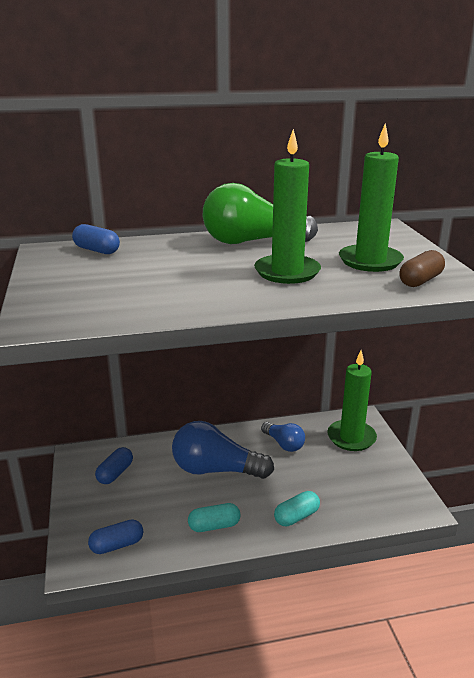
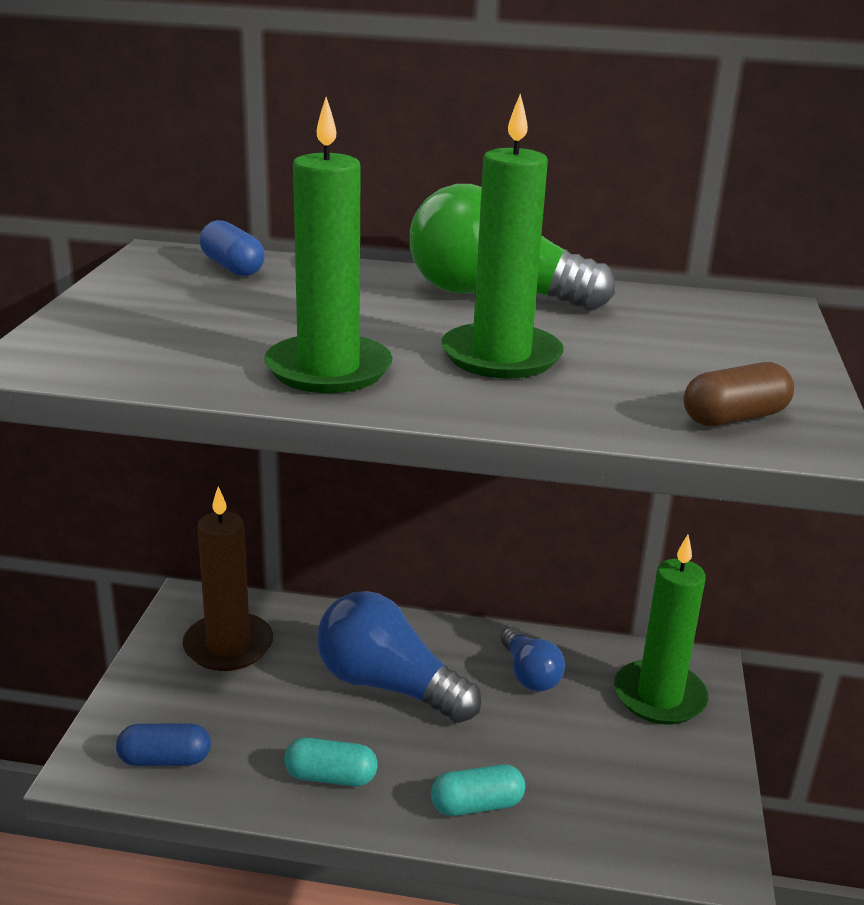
camera: 20 degrees right, 0 degrees up
(115, 473) = (228, 646): blue capsule -> brown candle
(370, 261) = (674, 365): green candle -> green candle (328, 369)

